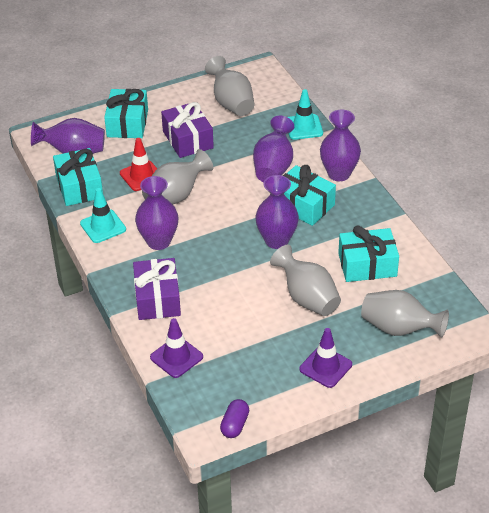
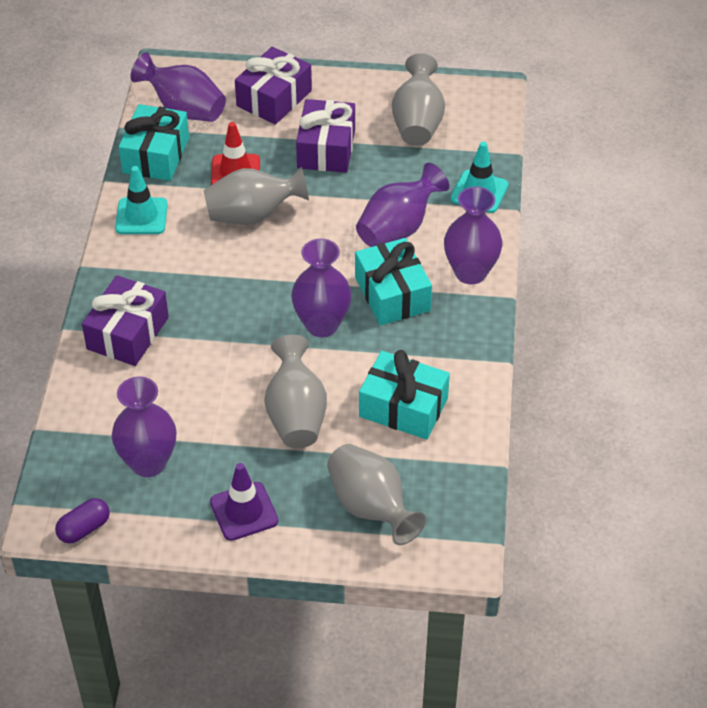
camera: 30 degrees right, 5 degrees up
(127, 123) = (274, 98): turquoise gift -> purple gift
(158, 241) = (187, 263): purple vase -> purple vase (148, 463)
(176, 357) = (89, 414): purple traffic cone -> none

